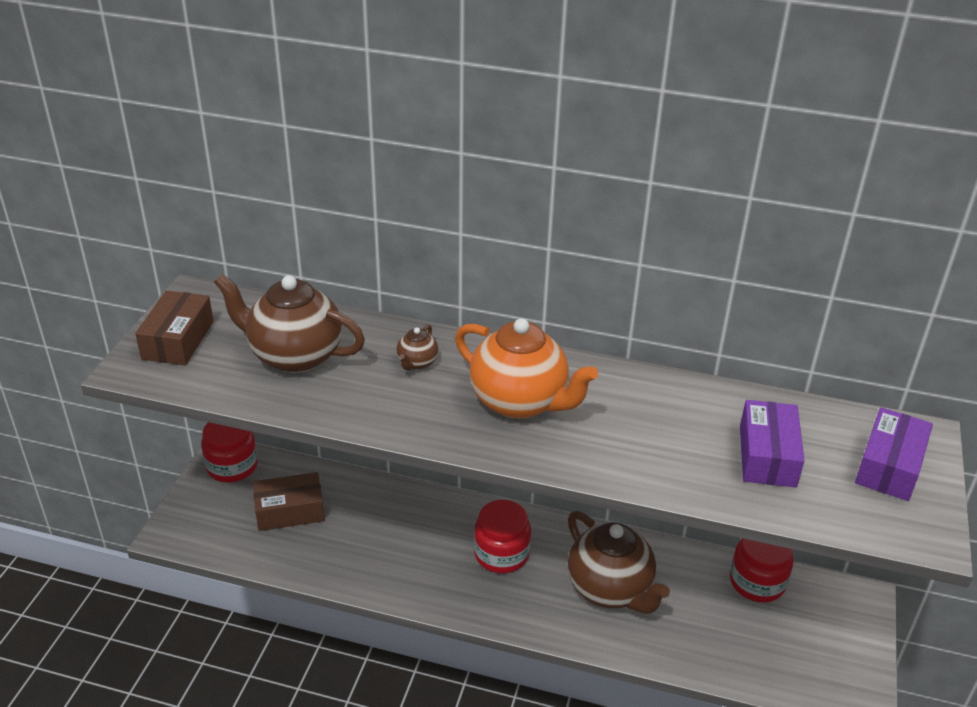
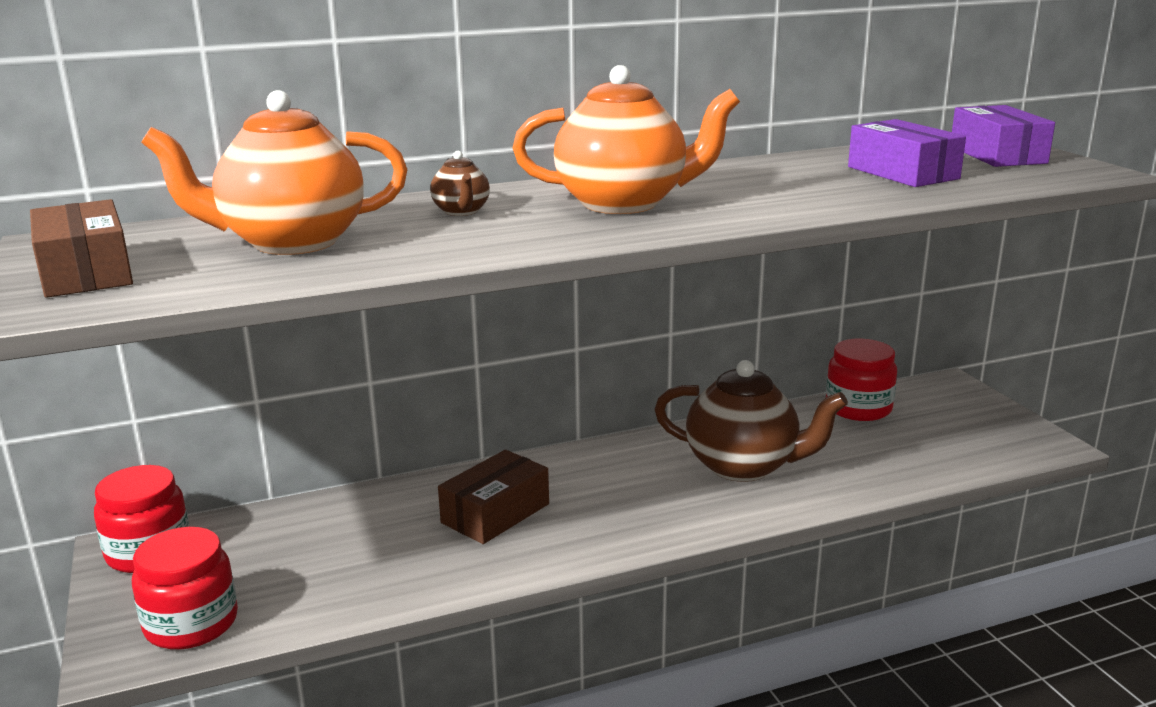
camera: 35 degrees left, 15 degrees down
(290, 511) = (287, 558): brown box -> brown box (495, 513)
(294, 356) = (291, 242): brown teapot -> orange teapot
(501, 554) = (599, 487): red jar -> red jar (191, 623)

